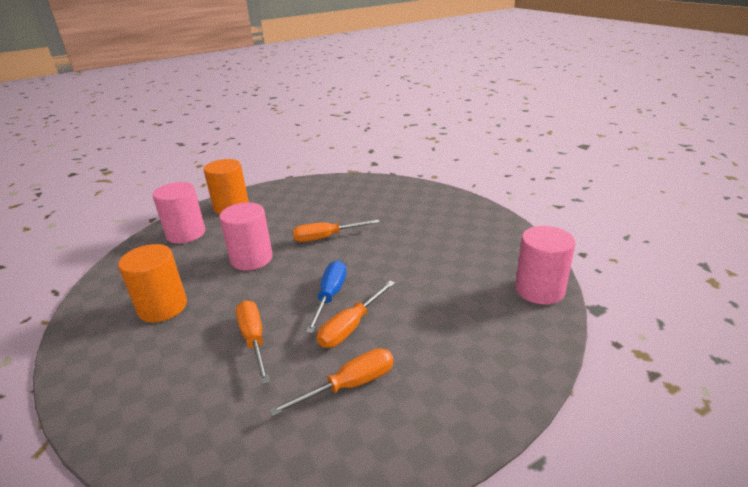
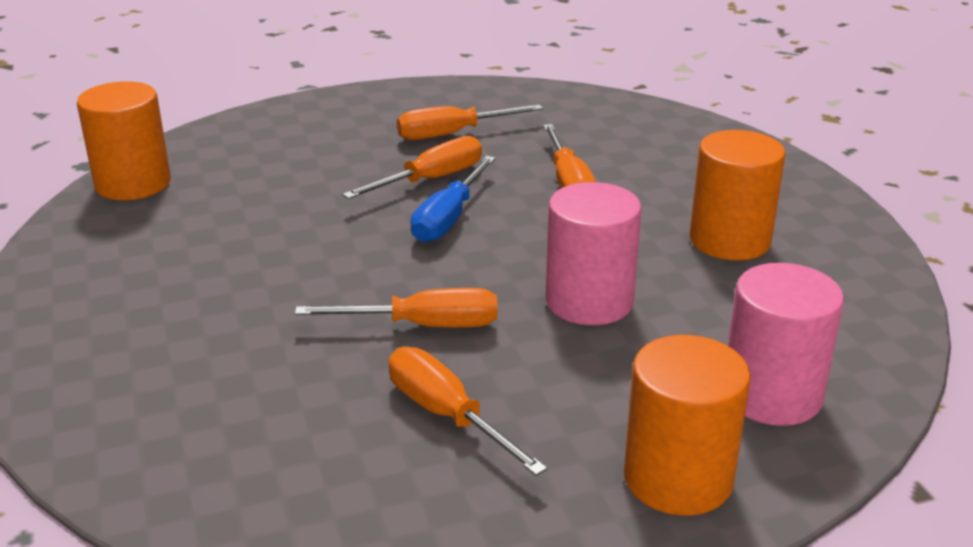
camera: 170 degrees left, 0 degrees up
(308, 211) = (447, 415): none -> orange screwdriver
(539, 290) = (133, 184): pink cylinder -> orange cylinder

